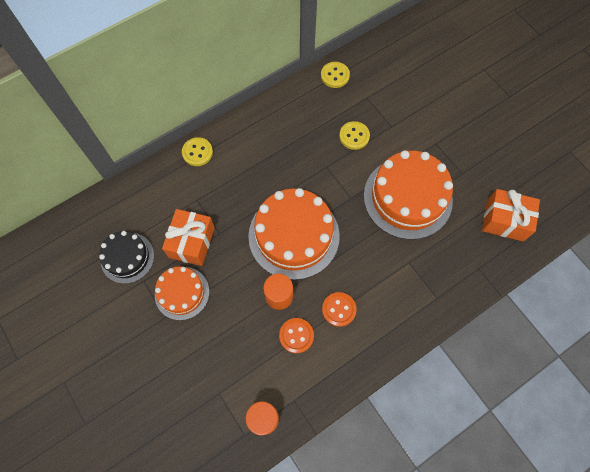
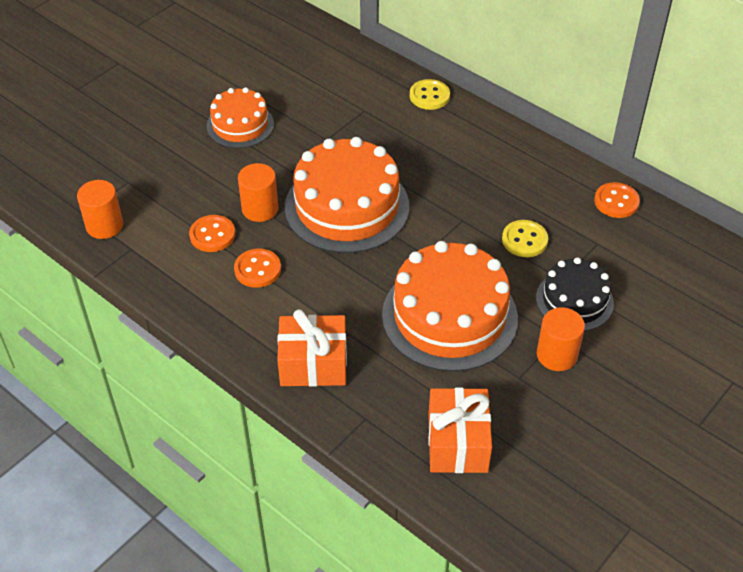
camera: 75 degrees right, 20 degrees down
(127, 257) = (270, 72): black cake -> black cake (574, 300)
(192, 242) = (306, 118): orange gift -> orange gift (313, 364)
(335, 75) = (616, 201): yellow button -> orange button
(449, 148) = (556, 355): none -> orange cylinder

